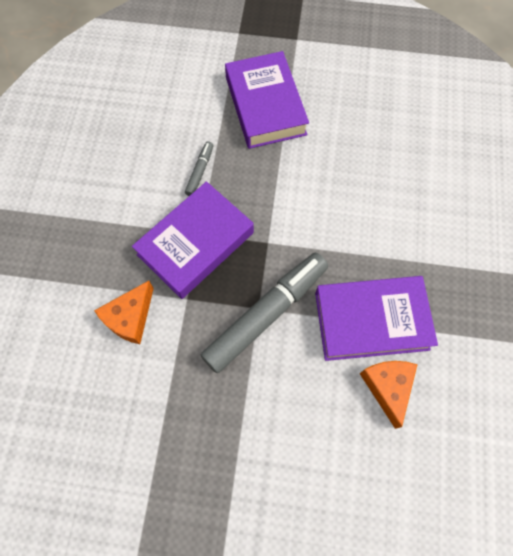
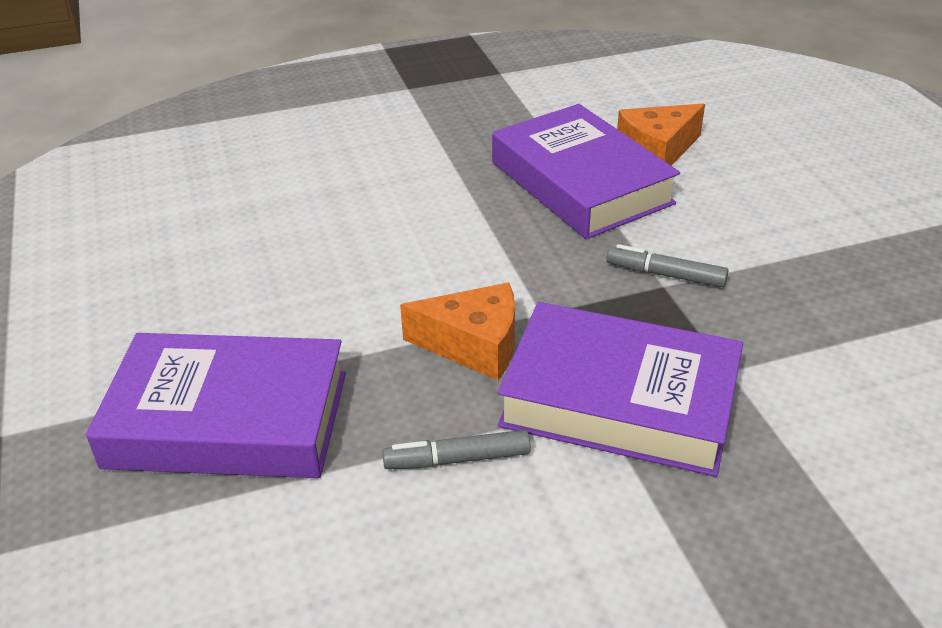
camera: 115 degrees left, 30 degrees down
(130, 318) = (835, 429): orange cheese -> orange cheese (474, 345)
(265, 106) = (228, 420): purple book -> purple book turned 45 degrees clockwise
(266, 314) = (665, 275): grey marker -> grey marker, size x0.44

